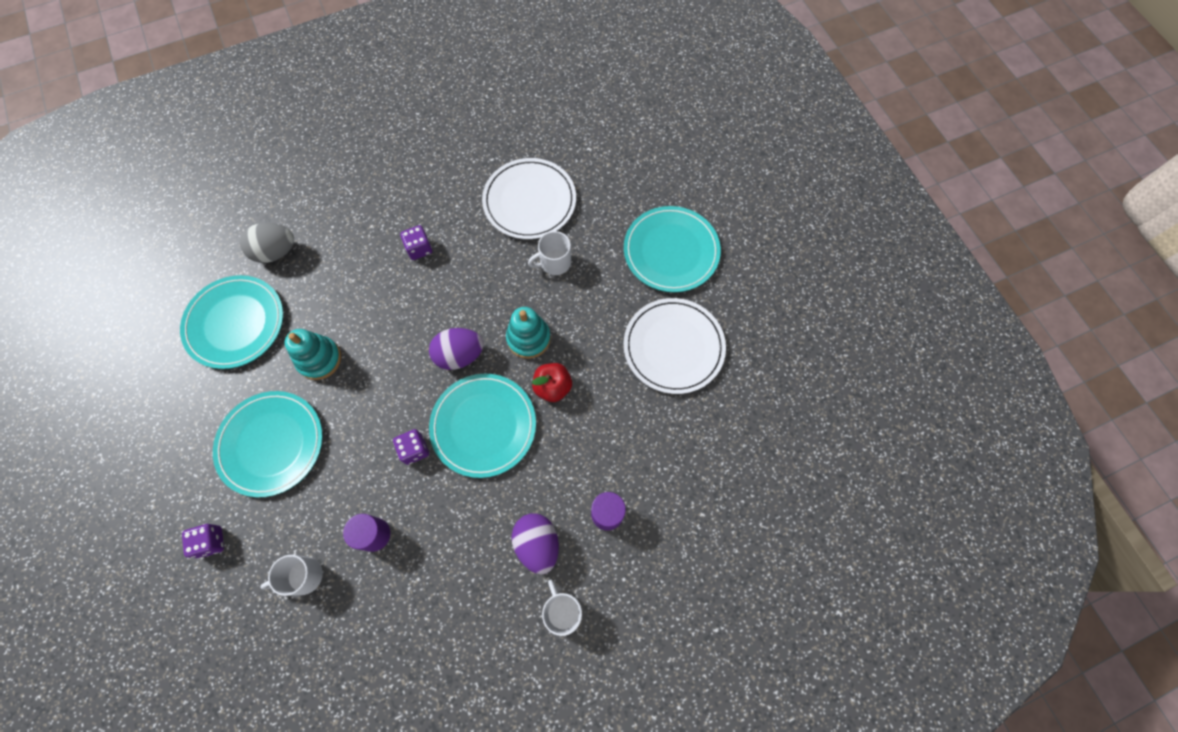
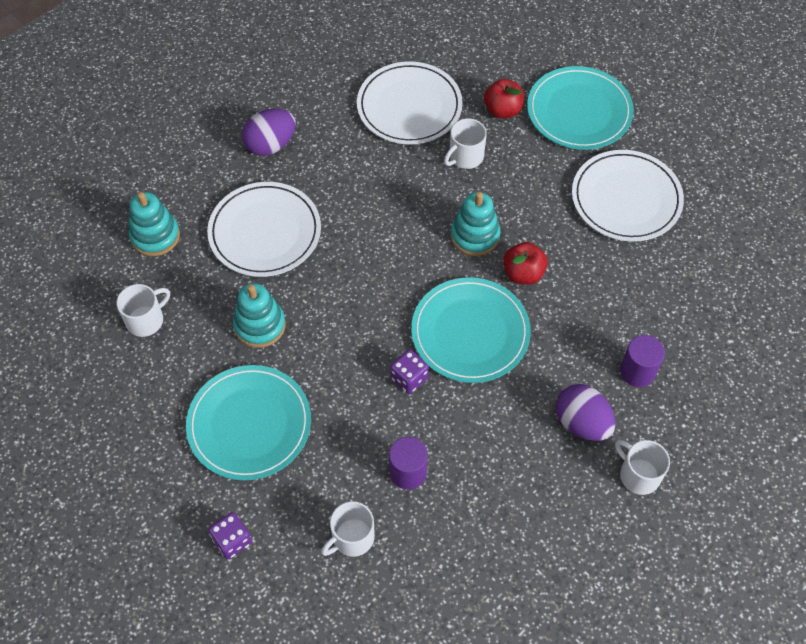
camera: 20 degrees left, 10 degrees down
(235, 323) = (146, 320): turquoise plate -> white mug
(276, 252) = (155, 236): grey egg -> turquoise stacking toy
(361, 277) = (265, 232): none -> white plate
(419, 248) = (314, 186): purple dice -> none
(459, 355) = (410, 274): purple egg -> purple egg (270, 145)
(606, 229) = (502, 110): none -> red apple

